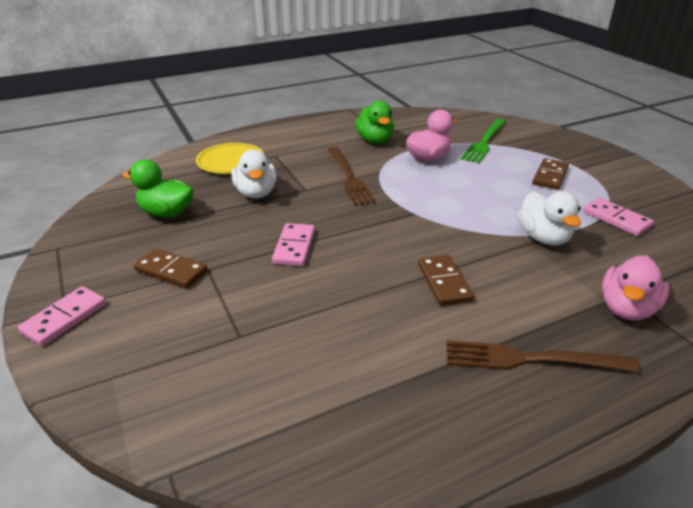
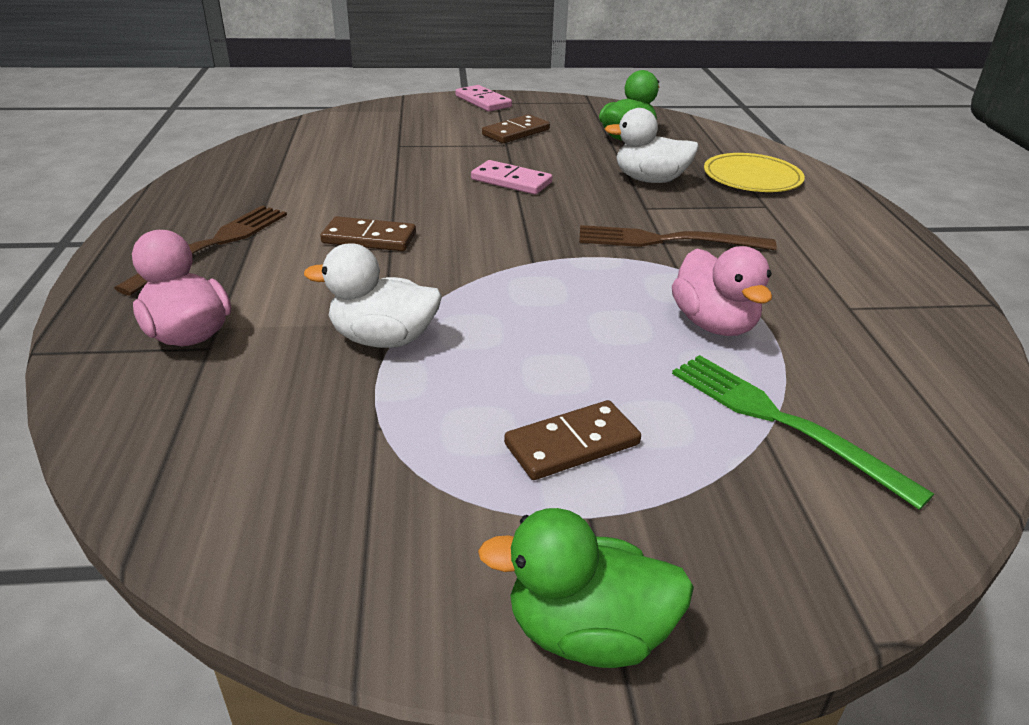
camera: 110 degrees right, 0 degrees up
(375, 140) = (812, 292): green duck -> green duck (587, 632)
(550, 176) = (572, 444): brown domino -> brown domino turned 75 degrees counterclockwise
(616, 219) = (360, 446): pink domino -> none

